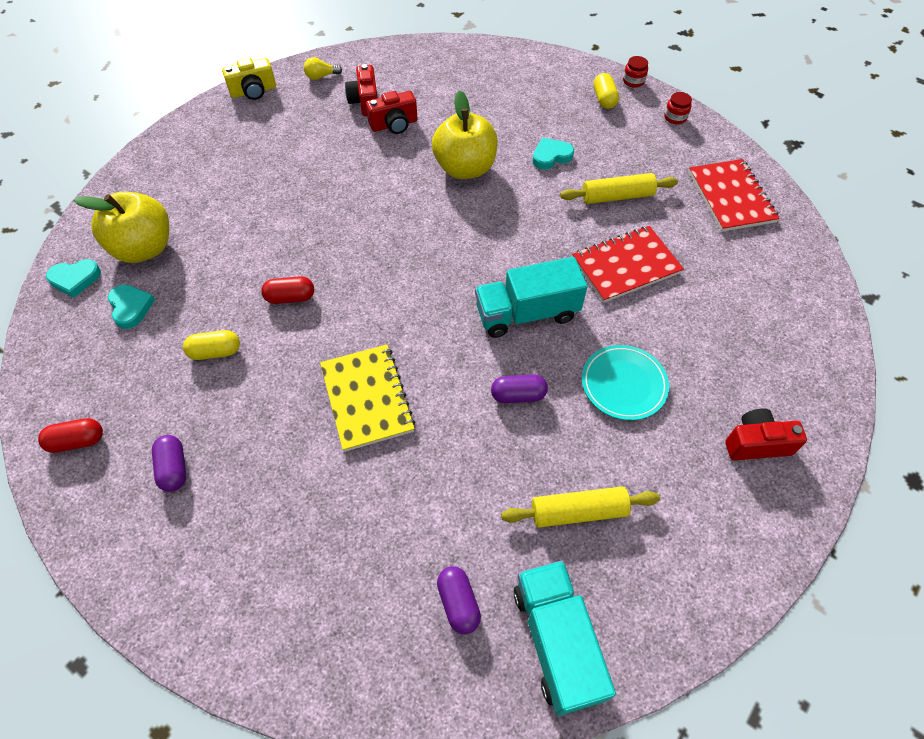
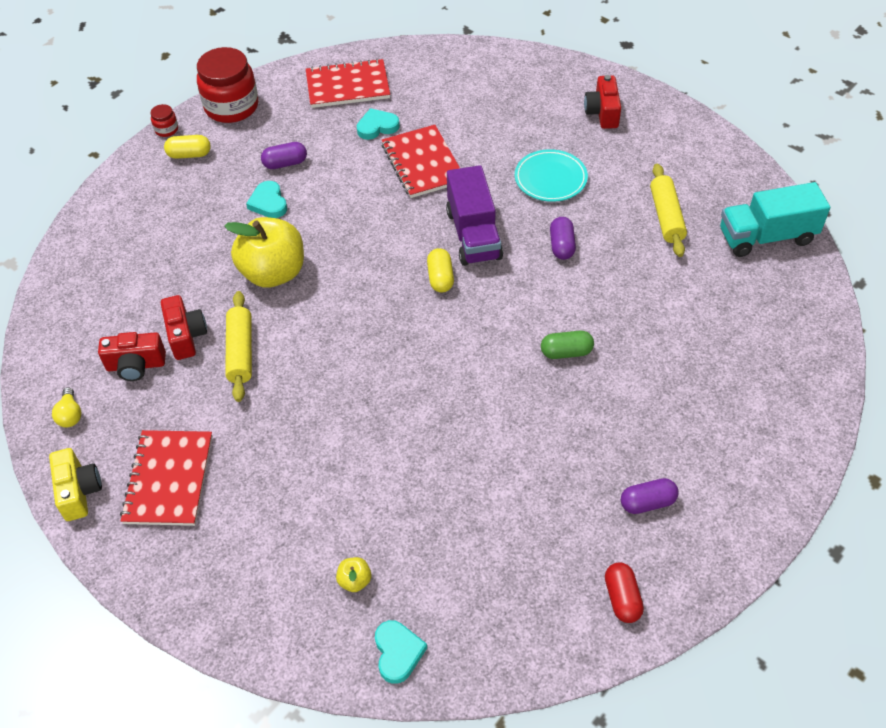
camera: 85 degrees left, 5 degrees down
(130, 307) = (446, 579): turquoise heart -> turquoise heart (377, 127)
(144, 248) = (355, 581): yellow apple -> yellow apple, size x0.40
(215, 352) = (511, 484): yellow capsule -> yellow capsule (440, 278)
(257, 134) = (168, 479): none -> red notebook
(290, 297) = (442, 422): red capsule -> none
(367, 398) = (566, 352): yellow notebook -> green capsule
(458, 603) = (747, 291): purple capsule -> purple capsule (285, 163)
(527, 313) = (473, 234): turquoise truck -> purple truck
(617, 196) = (334, 160): yellow rolling pin -> yellow rolling pin (240, 352)
(675, 117) = (231, 106): red jar -> red jar, size x2.32

